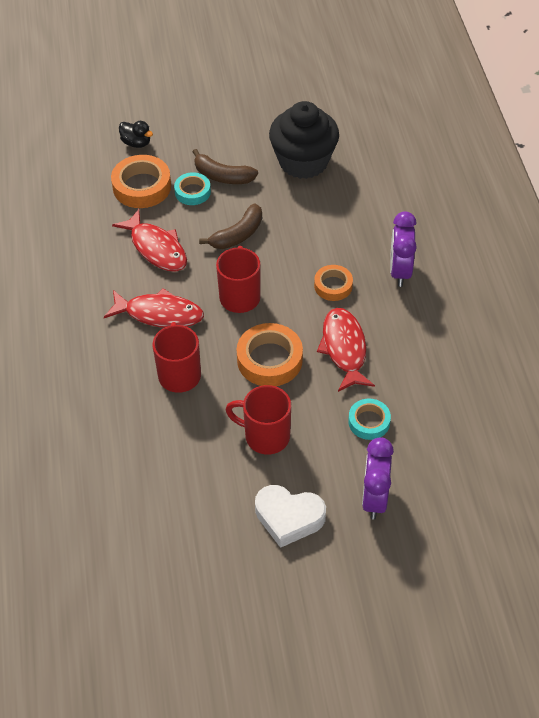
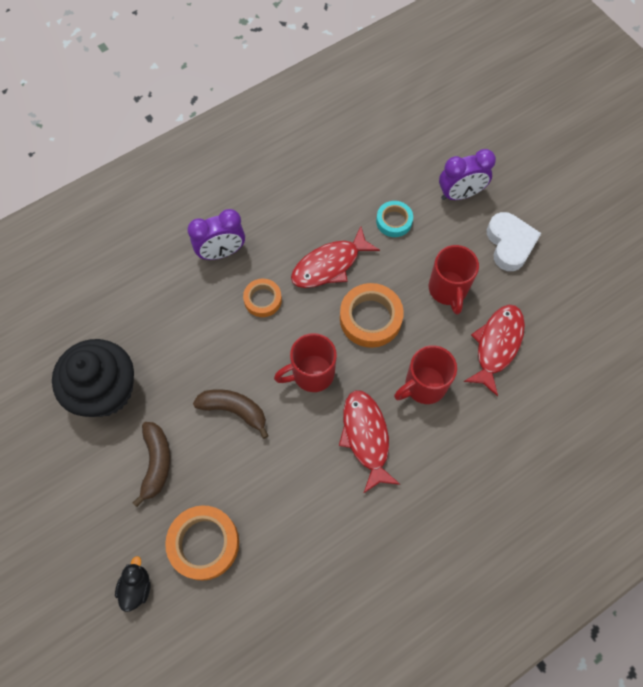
camera: 115 degrees left, 15 degrees up
(156, 248) = (285, 482): red fish -> red fish (496, 345)
(192, 192) = (191, 483): turquoise tape -> none

